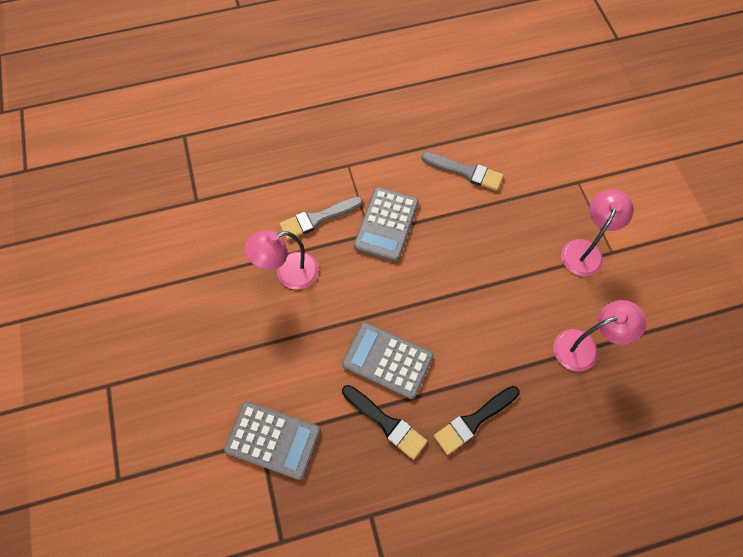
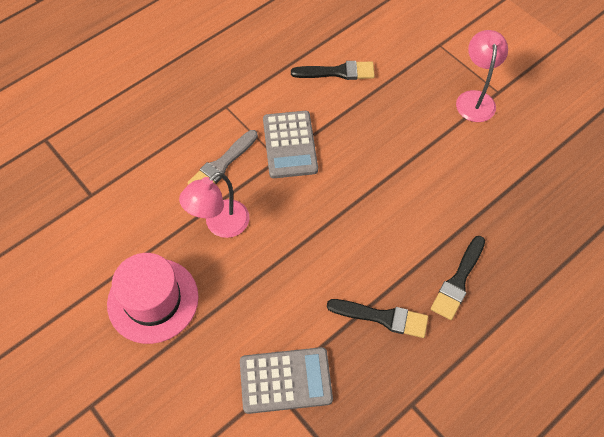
camera: 25 degrees left, 5 degrees down
(200, 316) = (153, 300): none -> pink hat
(387, 360) = (354, 263): grey calculator -> none
(465, 172) = (337, 72): grey brush -> black brush
(584, 347) = (517, 179): pink lamp -> none

